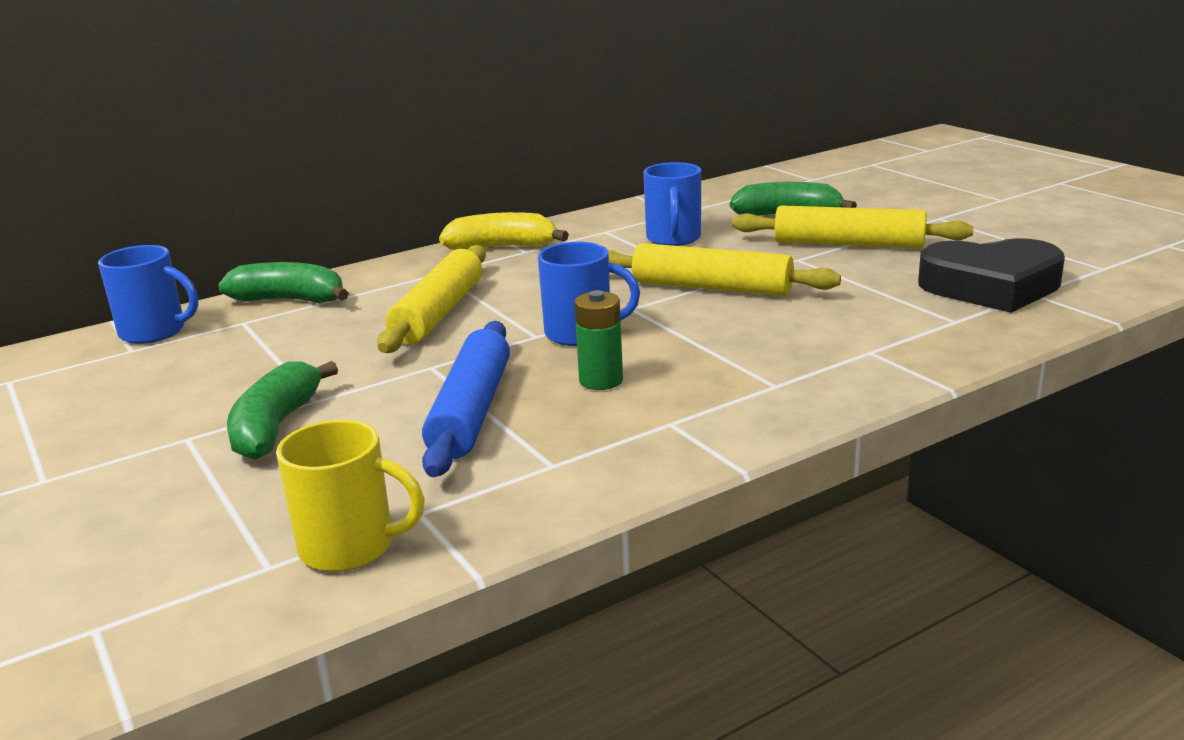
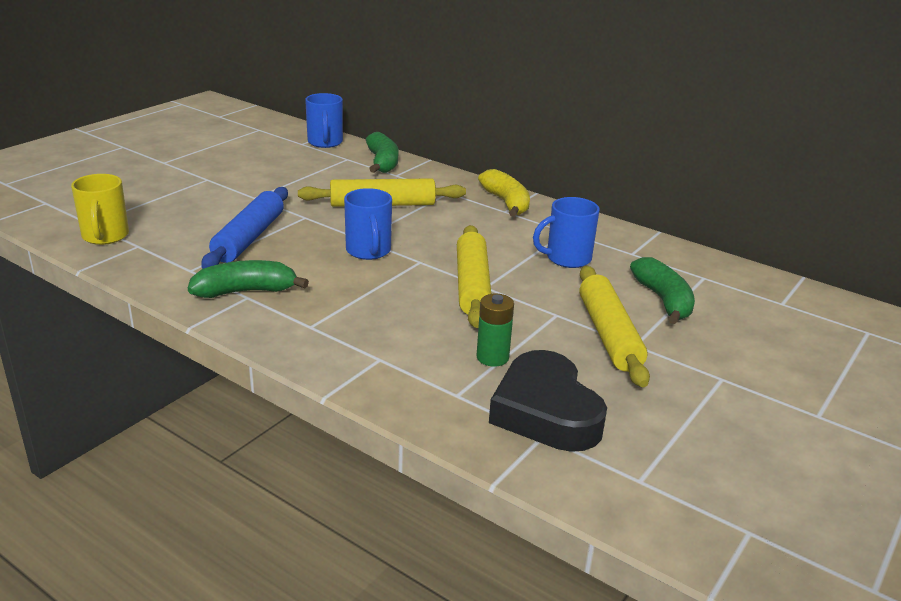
camera: 65 degrees right, 5 degrees up
(276, 427) = (221, 195): green banana -> green banana (245, 291)
(471, 411) = (249, 238): blue rolling pin -> blue rolling pin turned 60 degrees counterclockwise
(601, 380) = (299, 267): green battery -> green battery (492, 357)

